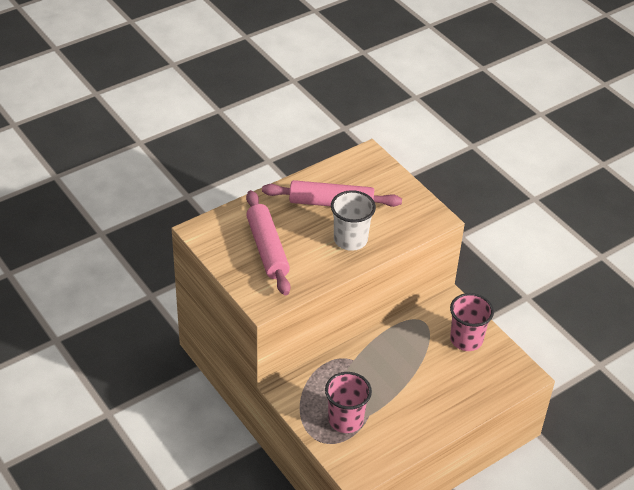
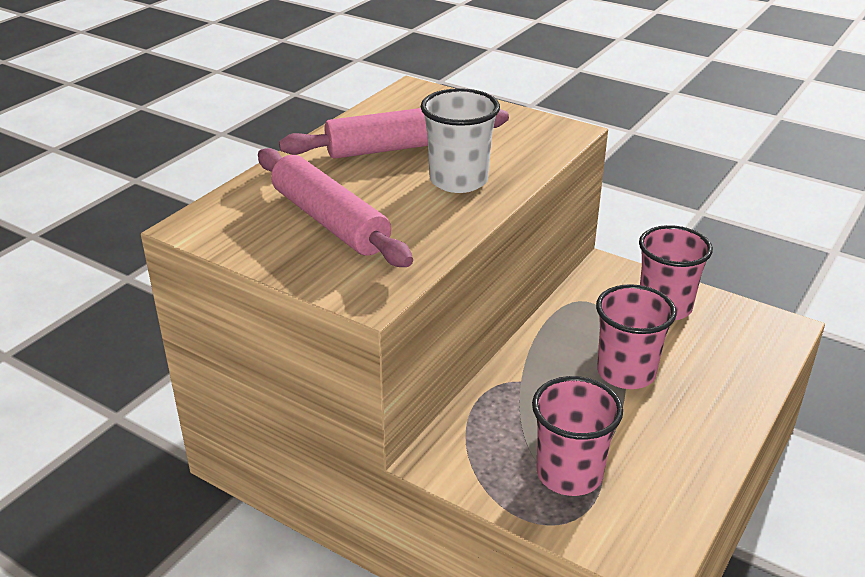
camera: 20 degrees left, 10 degrees down
(413, 374) = (626, 373): none -> pink cup

